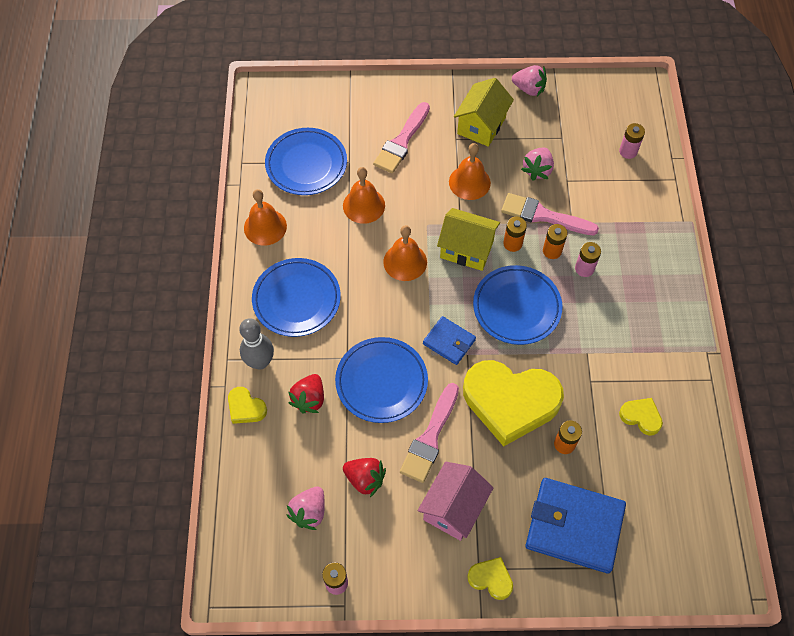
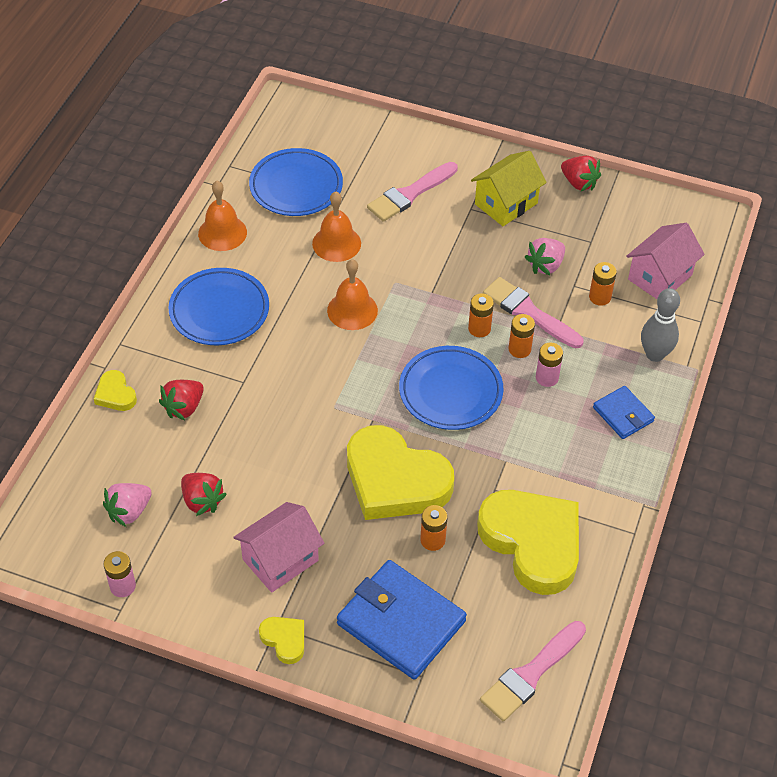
camera: 20 degrees right, 10 degrees down
(260, 362) = (152, 357): grey bowling pin -> grey bowling pin (655, 354)
(381, 382) = (267, 416): blue plate -> none
(430, 437) = (291, 485): pink brush -> pink brush (531, 674)
(449, 342) = (359, 401): blue wallet -> blue wallet (623, 414)
(466, 249) = (425, 319): yellow house -> none
(469, 182) = (463, 255): orange bell -> none
(529, 89) = (579, 183): pink strawberry -> red strawberry
(591, 184) = (600, 297): none -> orange battery
(628, 151) = (660, 277): pink battery -> pink house
(641, 417) = (533, 542): yellow heart -> yellow heart, size x2.31

